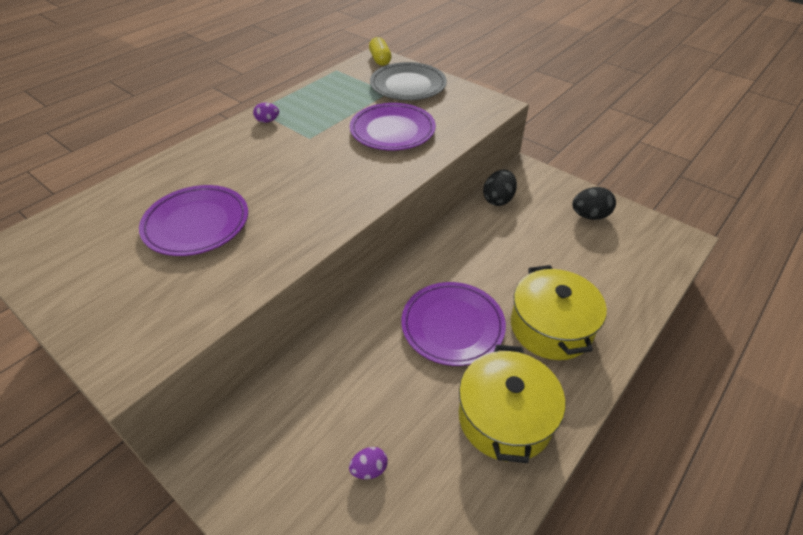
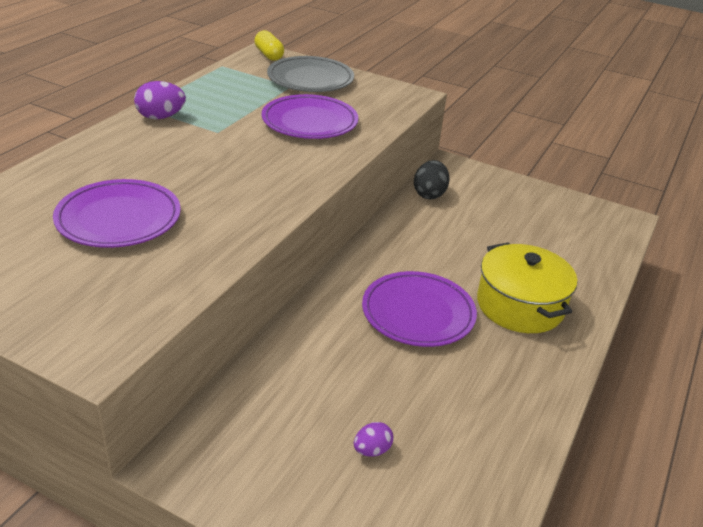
camera: 15 degrees left, 10 degrees down
(267, 121) = (161, 117): purple egg -> purple egg, size x1.65
(505, 418) = (498, 389): yellow pot -> none
(589, 216) = (529, 204): black egg -> none

